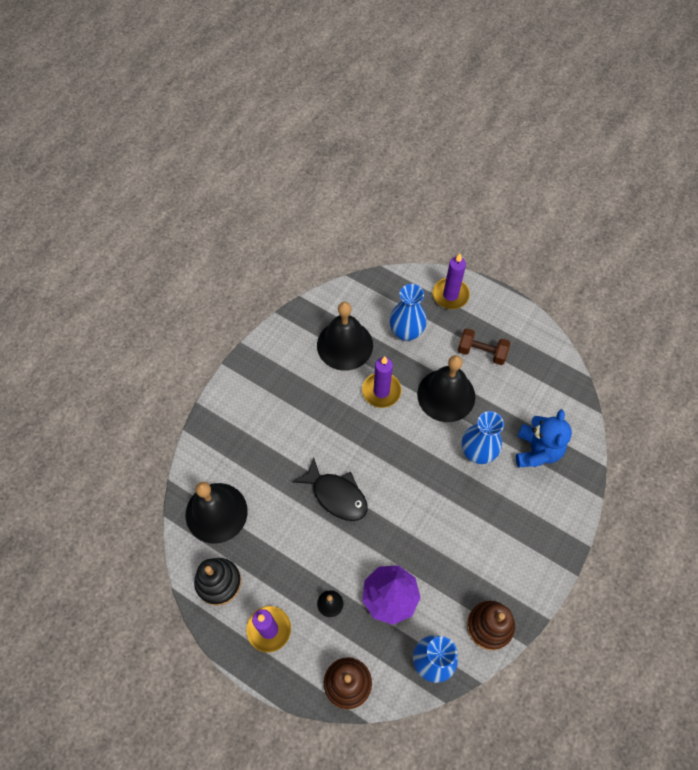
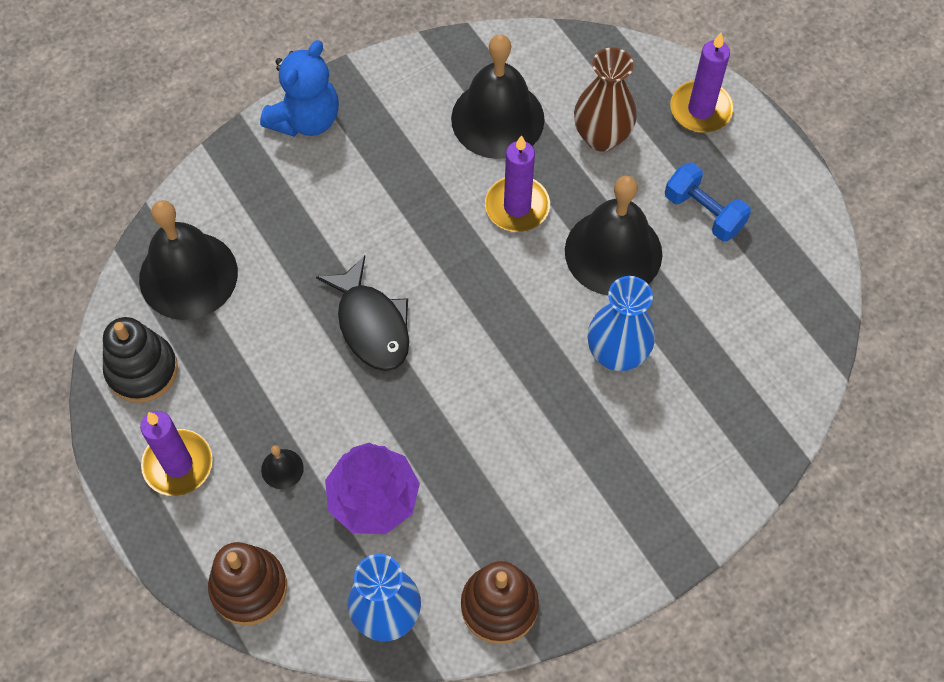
camera: 25 degrees right, 0 degrees up
(406, 332) = (601, 137): blue vase -> brown vase
(481, 352) = (704, 212): brown dumbbell -> blue dumbbell
(537, 450) = (711, 390): blue teddy bear -> blue teddy bear (306, 119)

